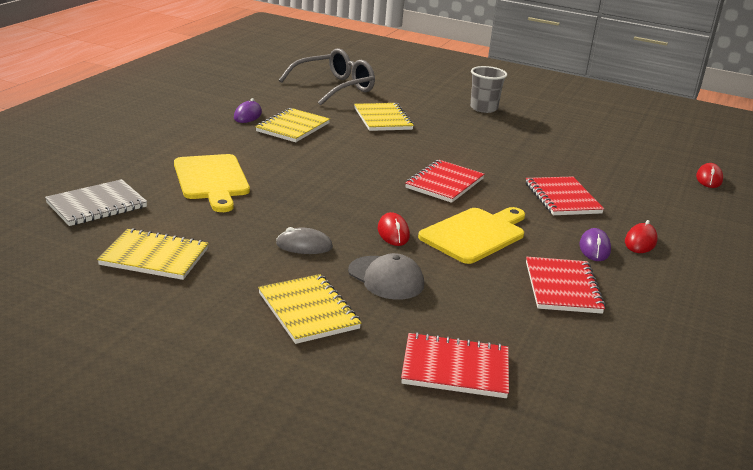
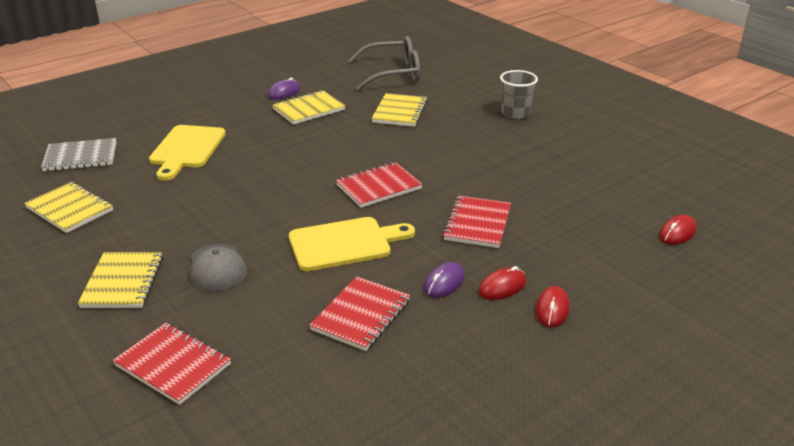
camera: 30 degrees right, 5 degrees up
(304, 246) = (187, 223): grey mouse -> none
(393, 233) = (274, 226): red mouse -> red mouse (552, 309)

